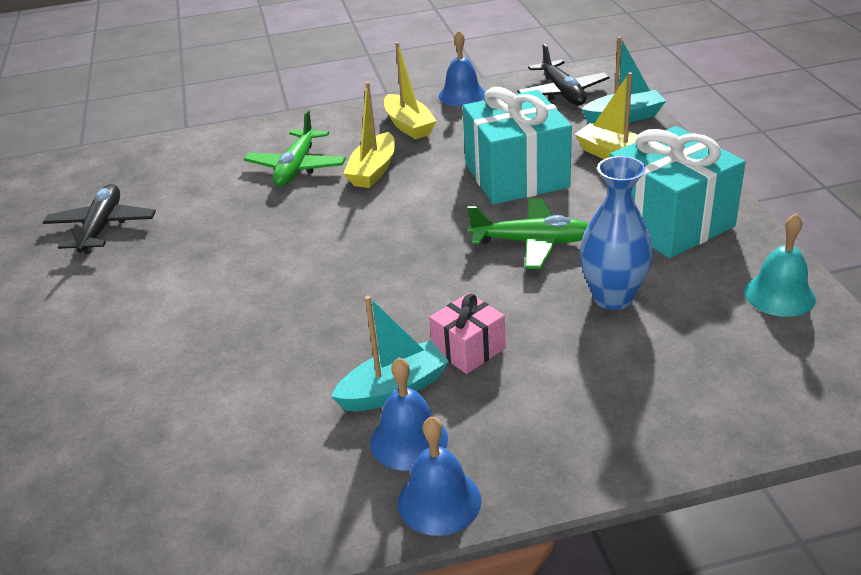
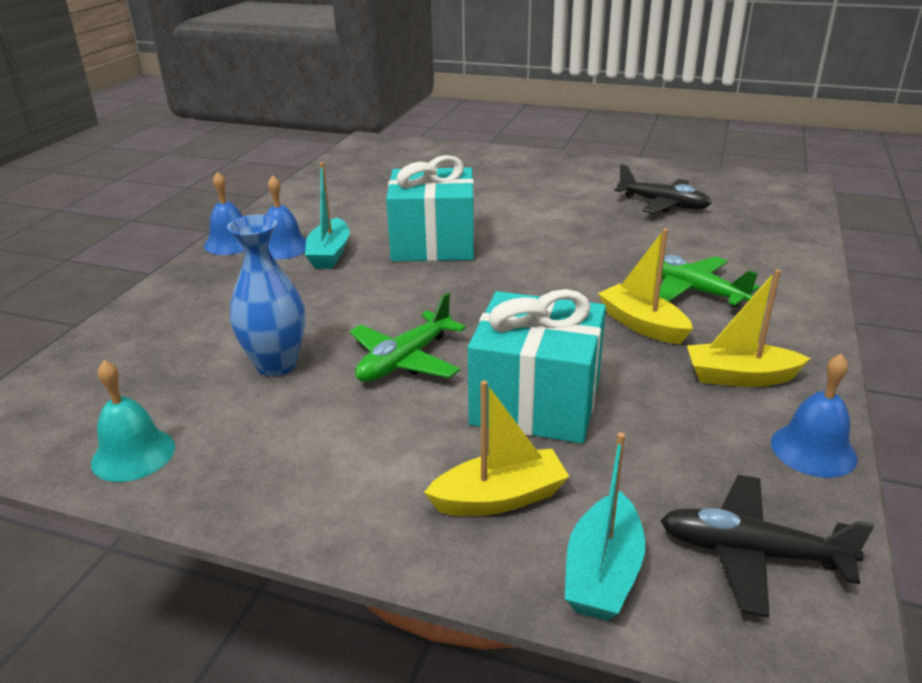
camera: 120 degrees right, 5 degrees down
(468, 349) = (323, 287): pink gift -> none
(669, 222) = (320, 457): turquoise gift -> turquoise gift (433, 244)

